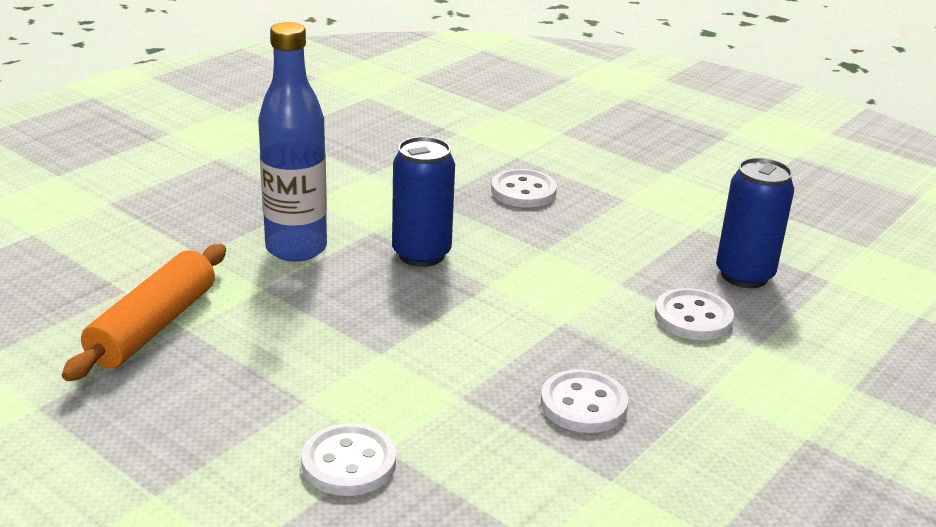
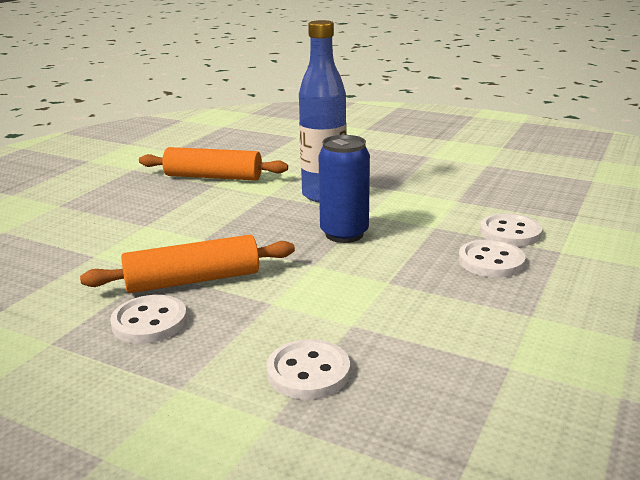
camera: 80 degrees right, 5 degrees down
(349, 463) = (80, 246): white button -> white button (510, 233)
(495, 368) = (193, 280): none -> orange rolling pin
(744, 275) = (419, 406): blue can -> none

